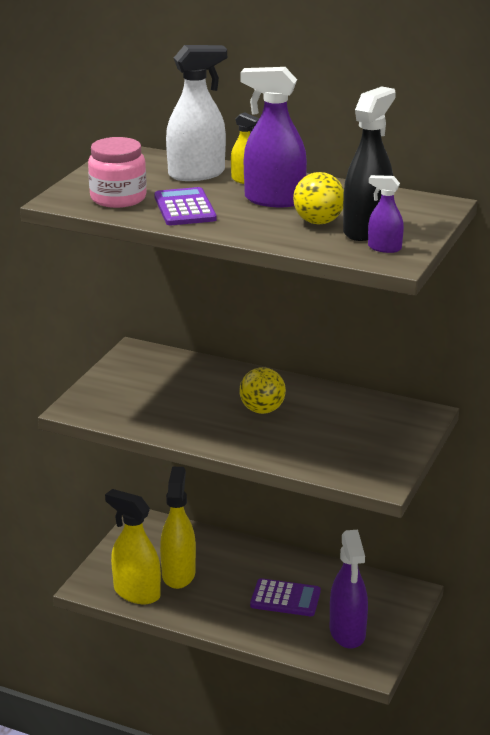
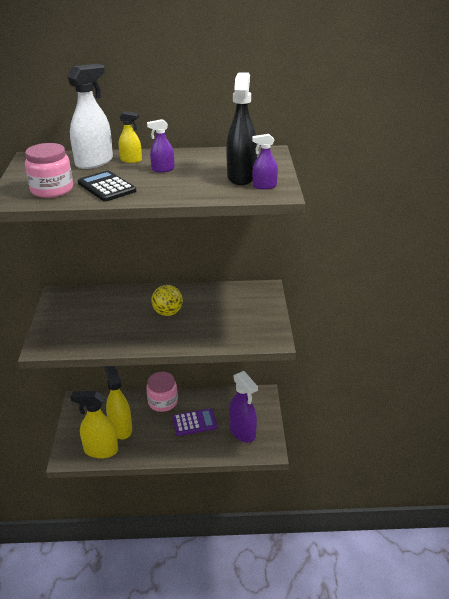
camera: 25 degrees left, 5 degrees up
(185, 208) = (107, 187): purple calculator -> black calculator
(257, 559) = (163, 402): none -> pink jar
(274, 200) = (163, 169): purple spray bottle -> purple spray bottle, size x0.52
(318, 222) = (206, 178): yellow ball -> none

